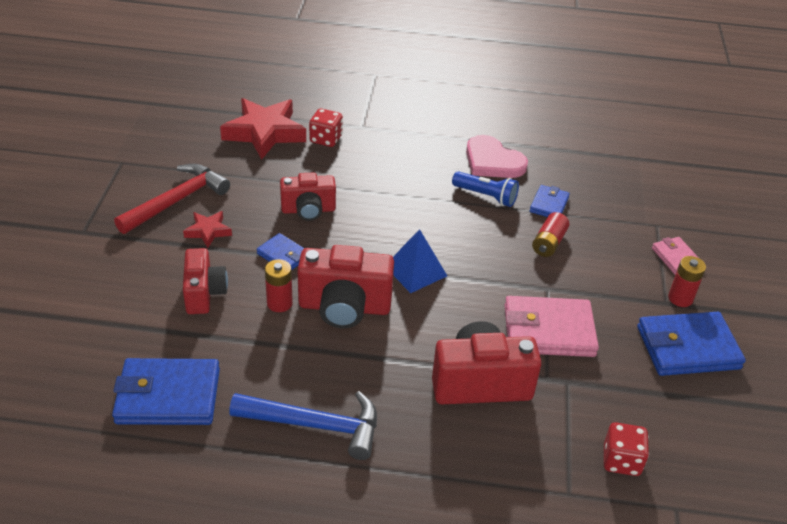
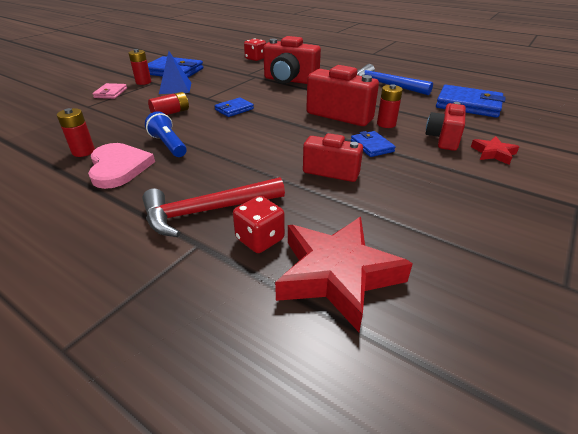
camera: 150 degrees left, 5 degrees down
(177, 201) = (472, 211): red hammer -> red hammer (206, 211)
(208, 231) = (437, 176): red star -> red star (493, 153)
(415, 270) = (278, 119): blue pyramid -> blue pyramid (175, 88)
(547, 167) = (83, 152): none -> red battery
(548, 331) = (231, 86): pink wallet -> none
(549, 204) = (132, 130): blue wallet -> blue wallet (234, 109)

